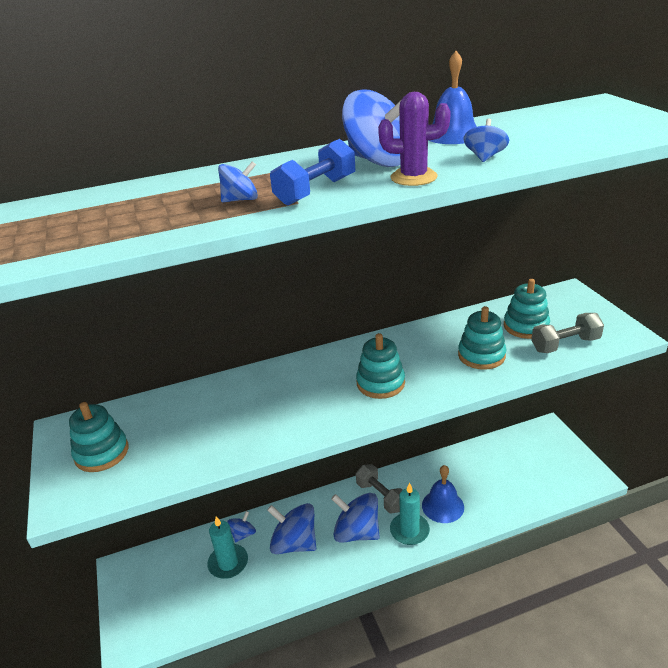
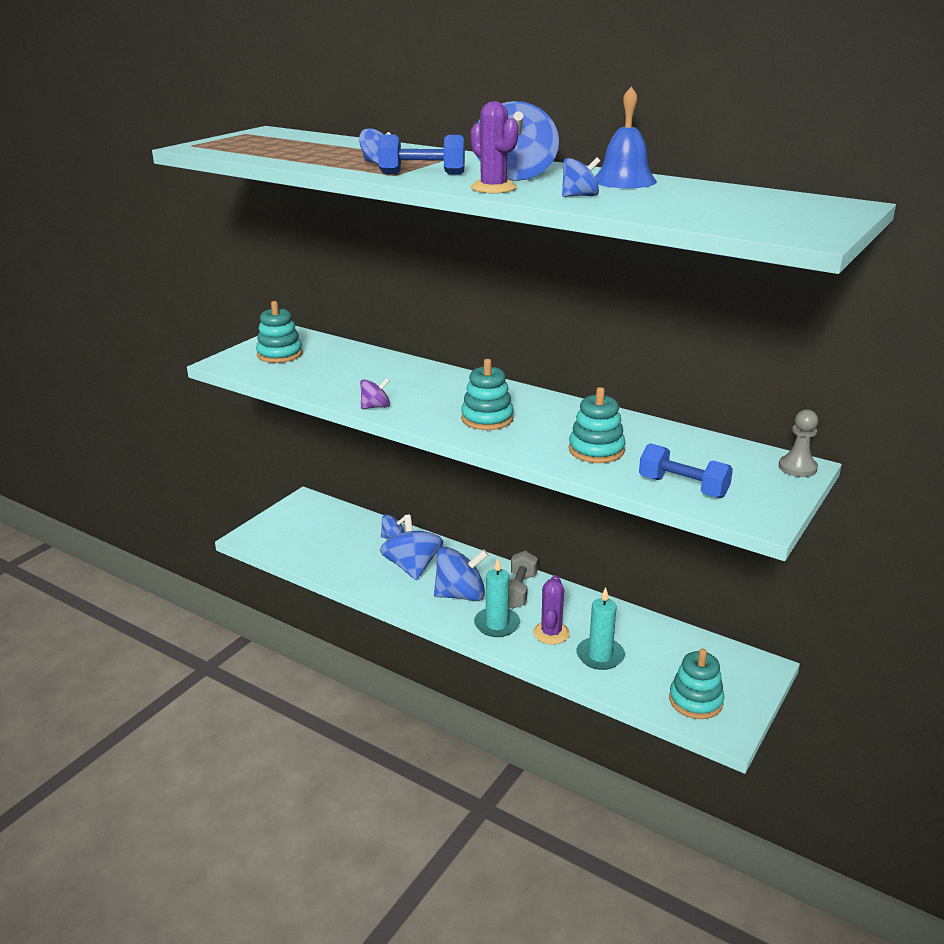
camera: 50 degrees right, 5 degrees down
(228, 563) = (358, 544): turquoise candle -> turquoise candle (600, 656)
(292, 435) = (375, 407): none -> purple spinning top
(356, 532) = (460, 595): blue spinning top -> blue spinning top turned 90 degrees clockwise
(442, 506) = (551, 633): blue bell -> purple cactus
(526, 326) = (685, 459): turquoise stacking toy -> turquoise stacking toy (695, 701)
(565, 344) = (683, 487): grey dumbbell -> blue dumbbell
(571, 293) = (797, 468): none -> grey pawn

